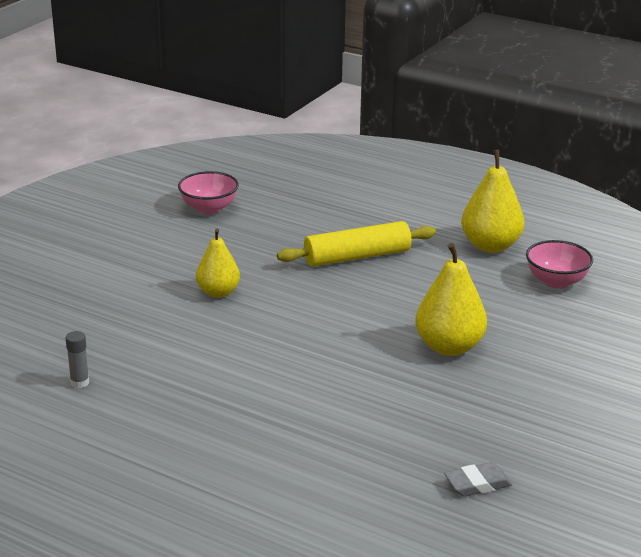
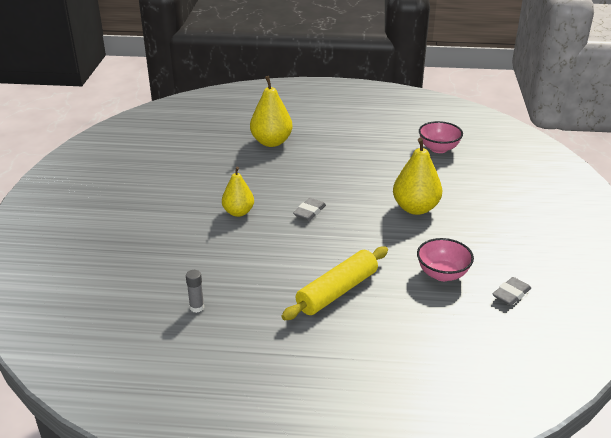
camera: 25 degrees left, 5 degrees up
(209, 208) = (181, 154): pink bowl -> pink bowl (442, 274)
(305, 315) = (309, 212): none -> grey eraser
(357, 256) = (307, 163): yellow rolling pin -> yellow rolling pin (337, 291)
(490, 246) = (381, 135): yellow pear -> yellow pear (271, 142)

